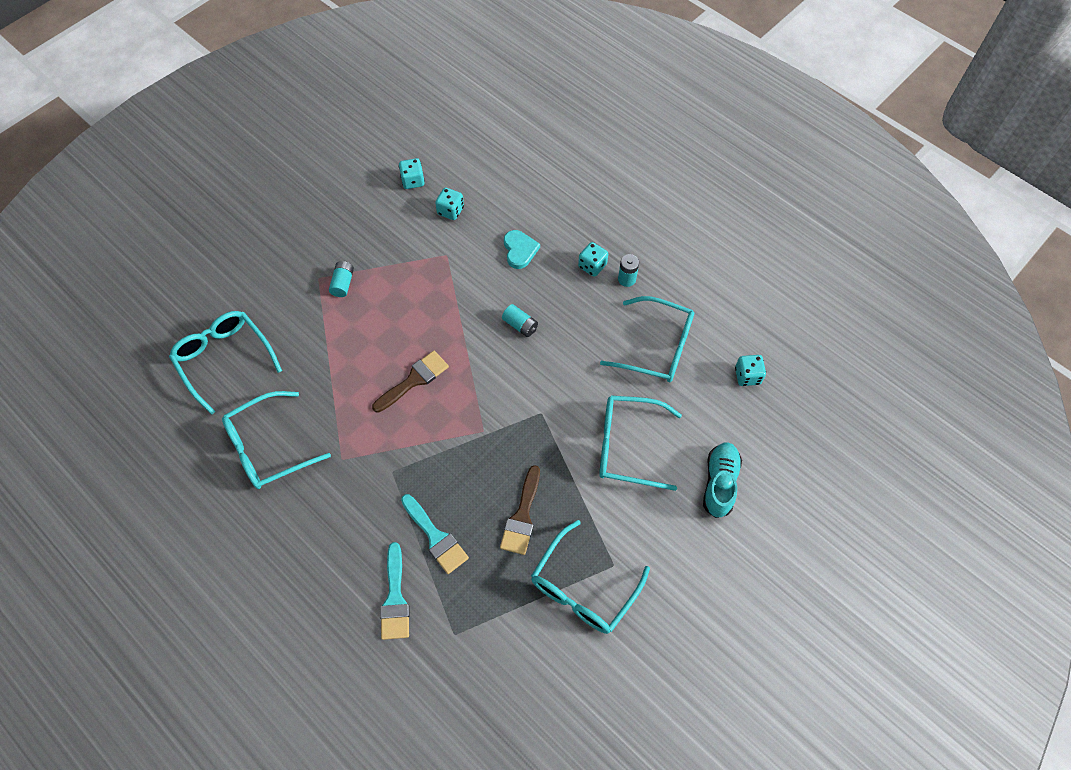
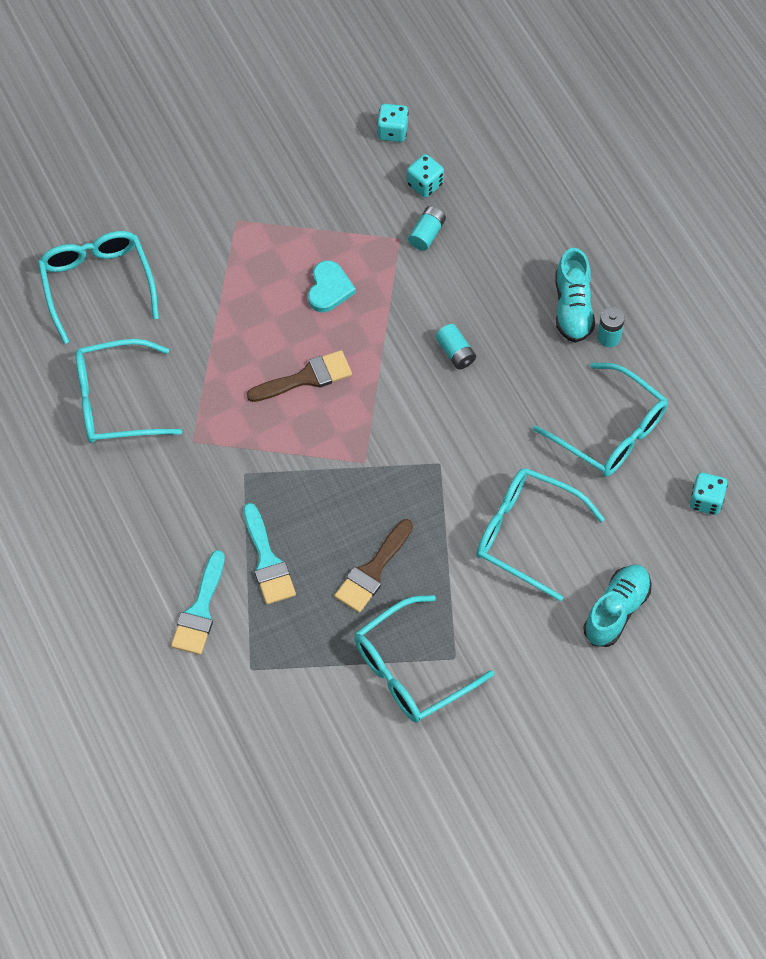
camera: 20 degrees right, 0 degrees up
(343, 283) = (263, 236): turquoise battery -> turquoise battery (427, 234)
(519, 250) = (491, 260): turquoise heart -> turquoise heart (329, 289)
(592, 266) = (572, 307): turquoise dice -> turquoise shoe

